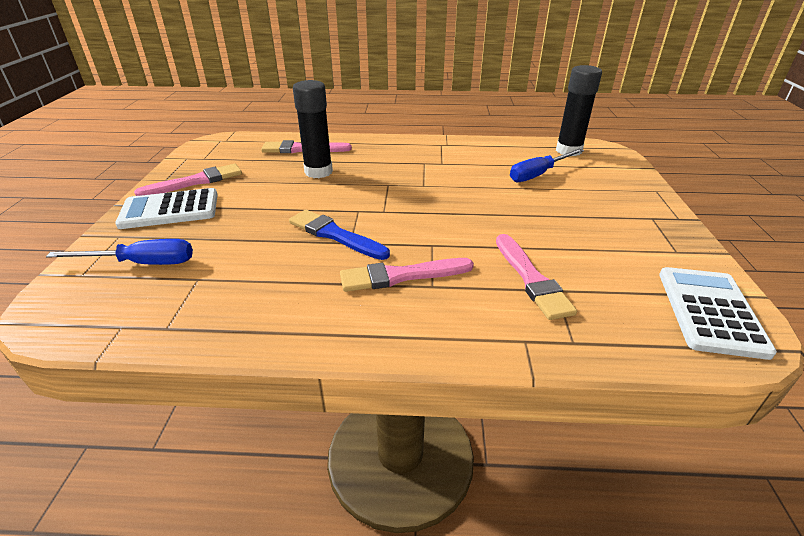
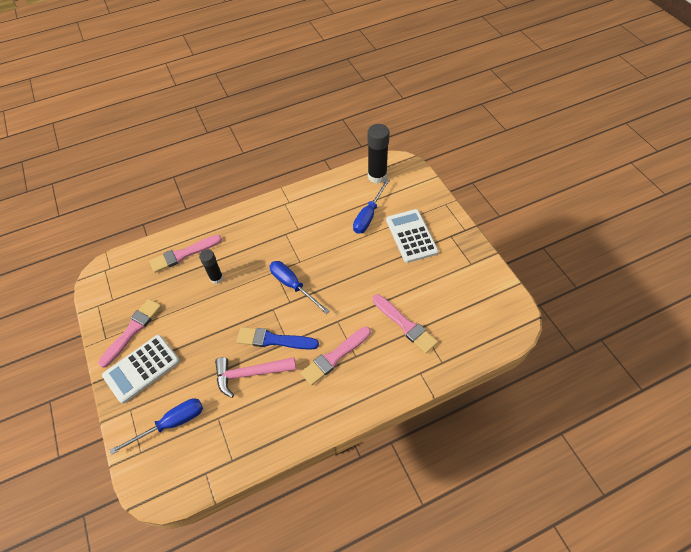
camera: 25 degrees left, 20 degrees up
(278, 253) = (250, 373): none -> pink hammer
(318, 172) = (216, 278): black glue stick -> black glue stick, size x0.61
(399, 200) = (293, 286): none -> blue screwdriver
(710, 311) = (497, 308): white calculator -> white calculator (411, 236)

